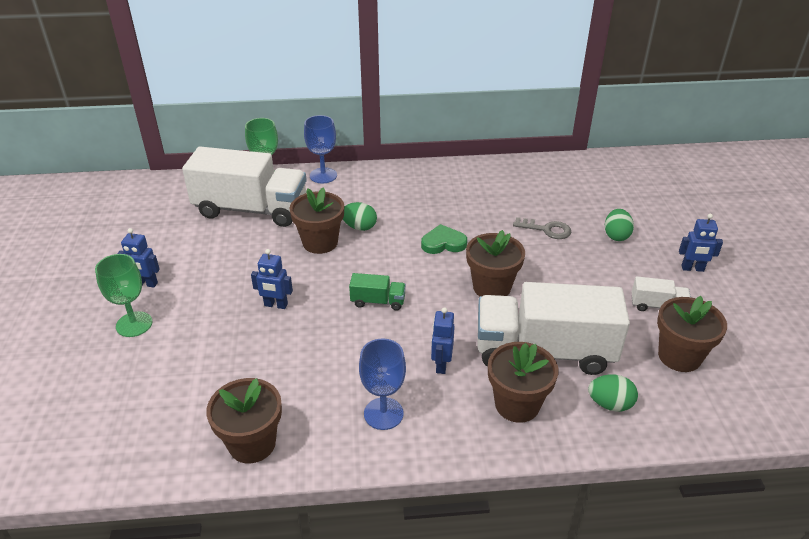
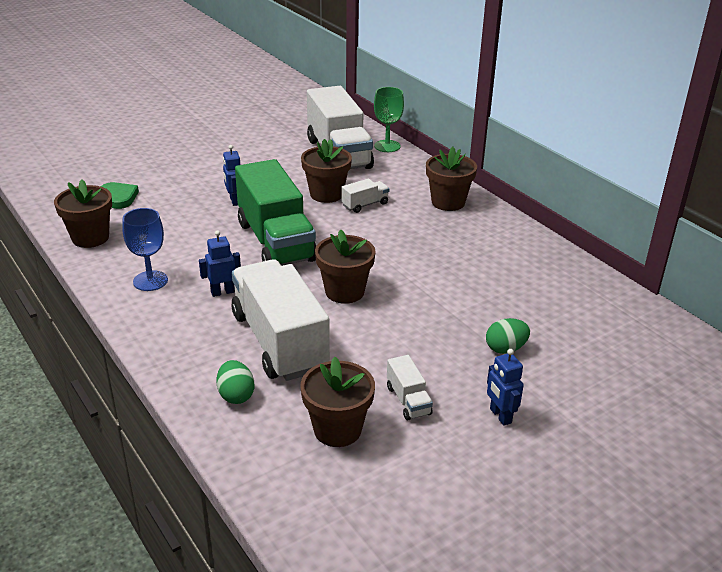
camera: 60 degrees right, 5 degrees down
(134, 324) = (173, 159): green goblet -> none
(146, 284) = (216, 147): blue robot -> none
(323, 175) = (419, 167): blue goblet -> none
(359, 227) = (365, 205): green egg -> white truck
(378, 301) = (276, 241): green truck -> green truck, size x2.38
(443, 243) = (384, 250): green heart -> green heart (119, 197)
(517, 404) = (201, 342): brown flower pot -> brown flower pot (448, 202)
(547, 229) = (467, 302): grey key -> none

